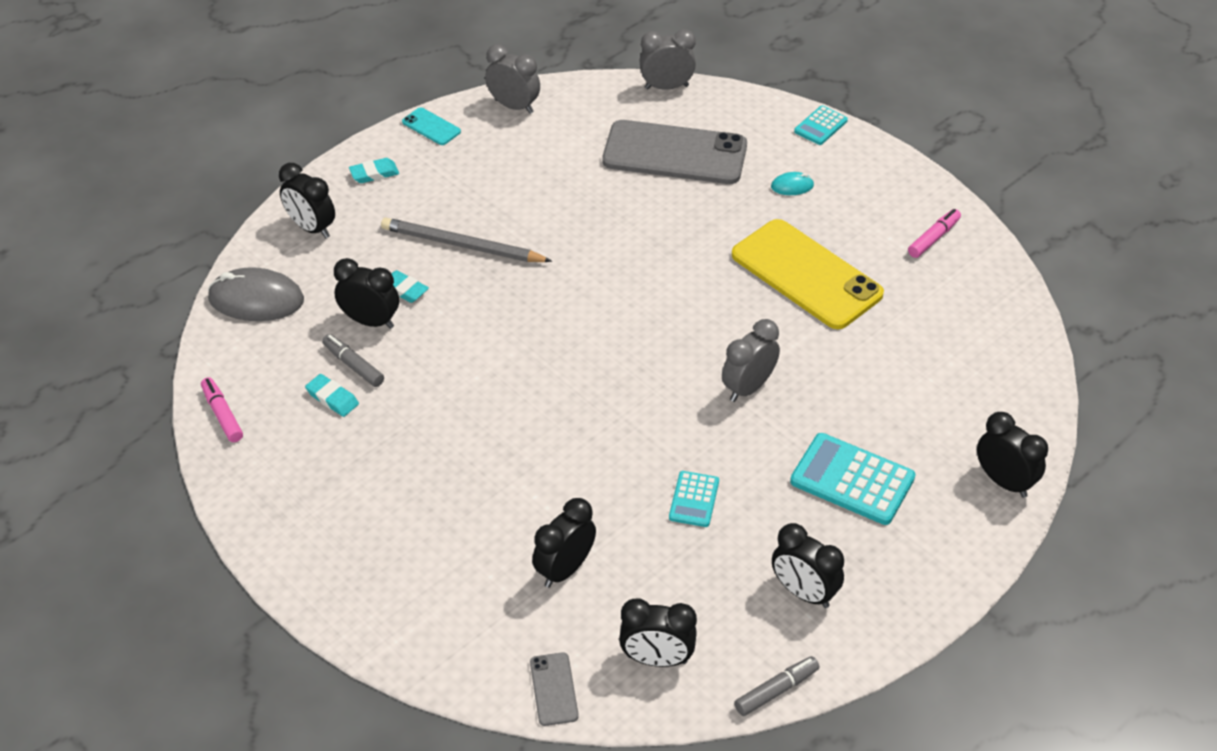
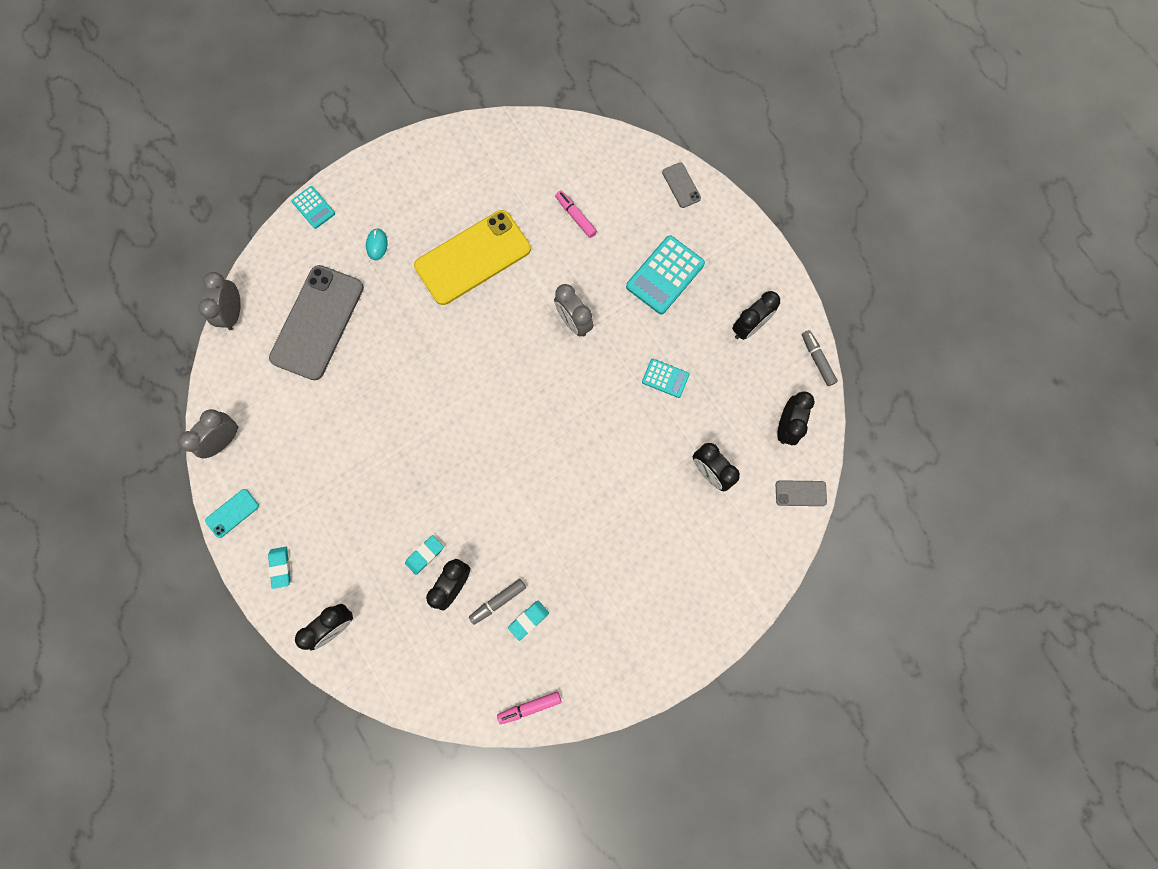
camera: 80 degrees left, 30 degrees up
(256, 300) = (410, 676): grey mouse -> none
(462, 245) = (385, 504): grey pencil -> none
(933, 238) = (455, 163): pink marker -> pink marker (575, 216)
(1004, 481) = (681, 185): black clock -> grey phone

